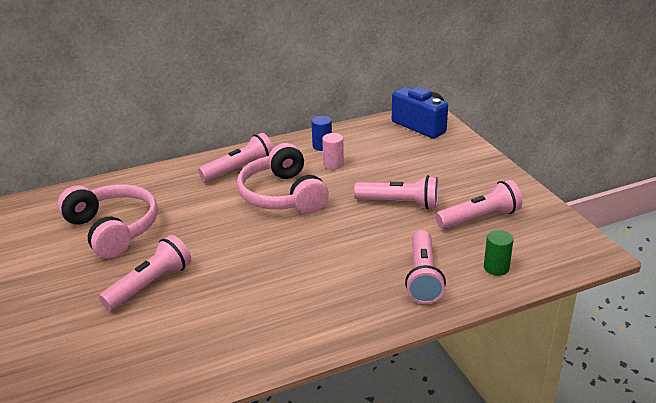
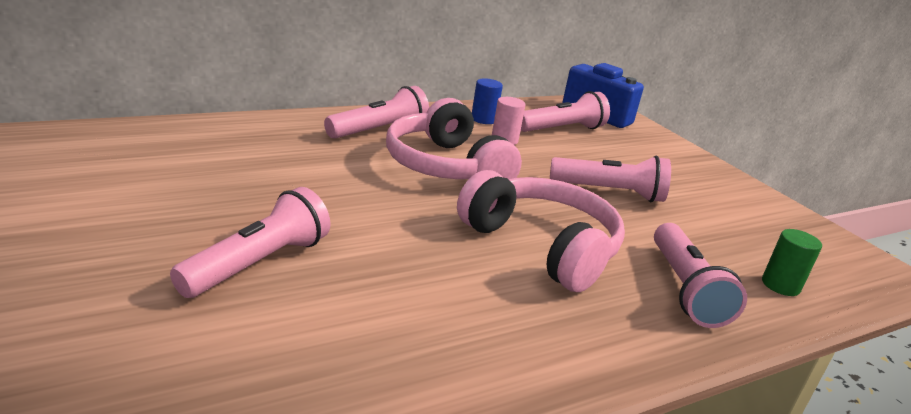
camera: 10 degrees left, 5 degrees down
(113, 229) = (194, 181): pink headphones -> pink headphones (542, 246)
(480, 218) = (723, 220): pink flashlight -> pink flashlight (562, 129)

